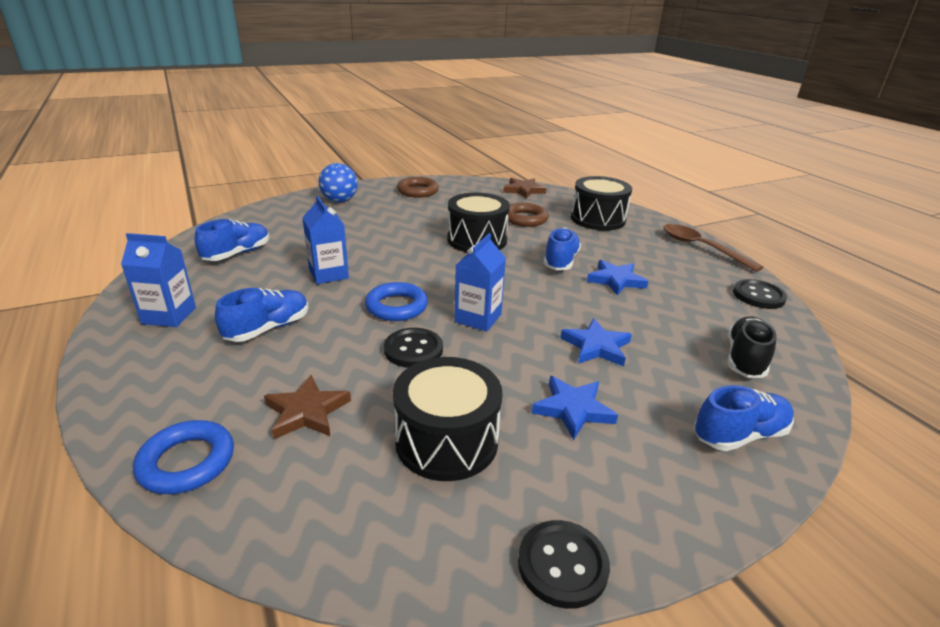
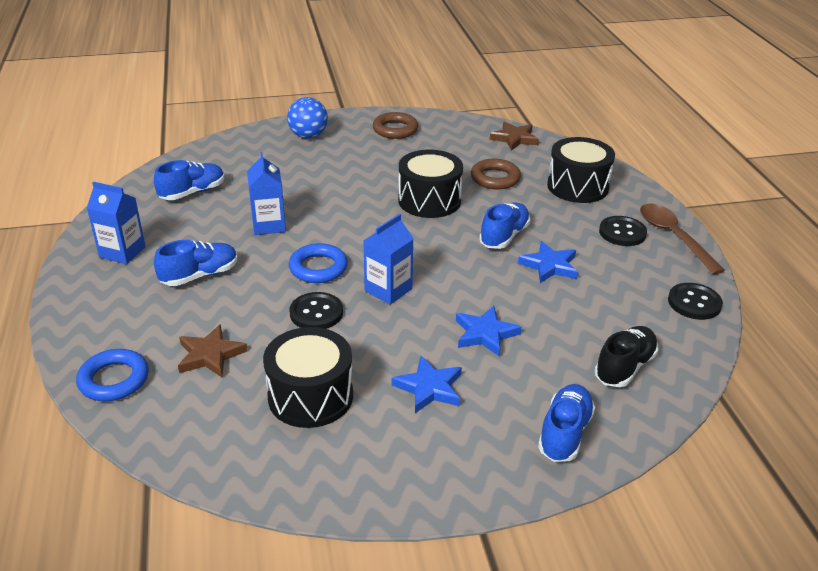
camera: 15 degrees right, 5 degrees up
(562, 565) = (355, 499): black button -> black button (622, 233)
(739, 435) = (564, 433): blue shoe -> blue shoe turned 60 degrees counterclockwise

